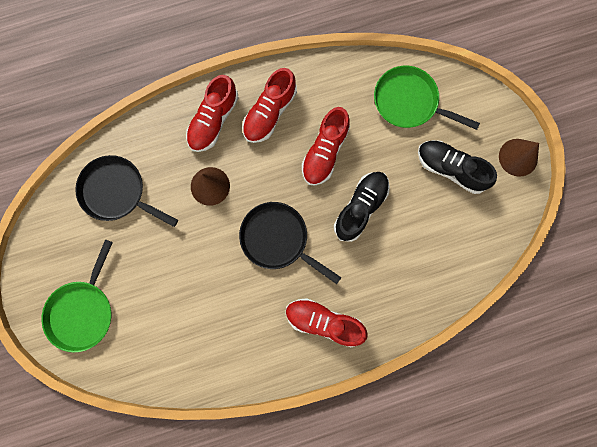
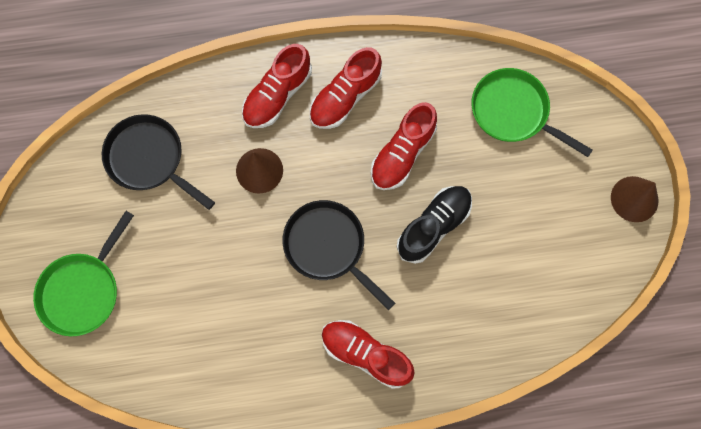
camera: 10 degrees right, 5 degrees down
(450, 169) = (550, 199): black shoe -> none

